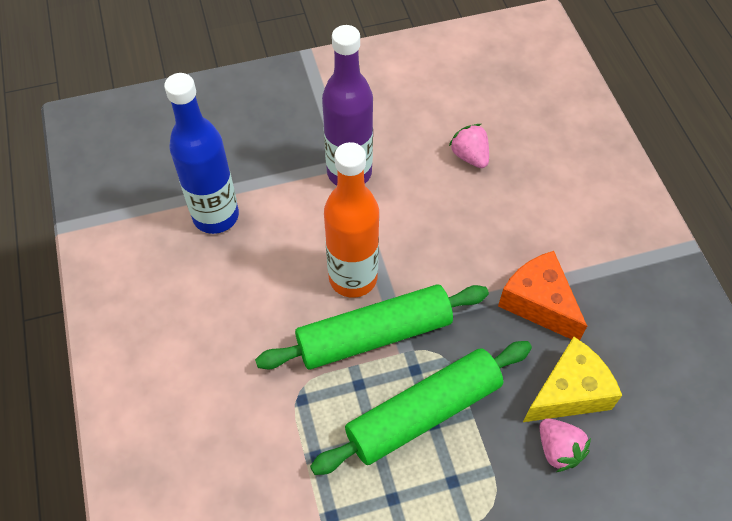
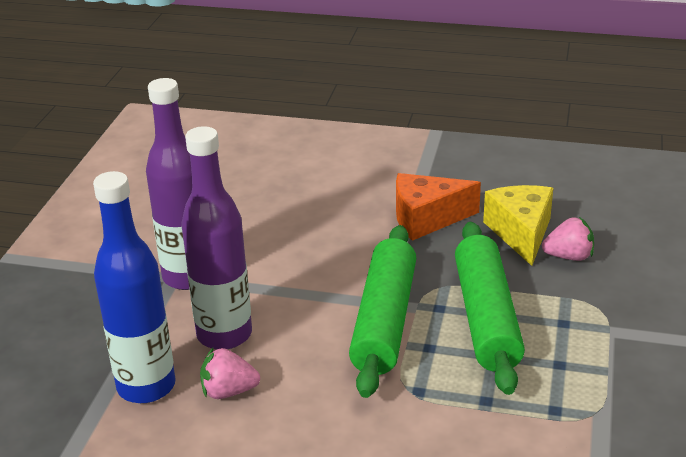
camera: 60 degrees left, 25 degrees down
(295, 233) = (224, 335): none -> purple bottle
(353, 278) = (311, 314): orange bottle -> none
(469, 156) = (245, 202): pink strawberry -> pink strawberry (228, 391)

